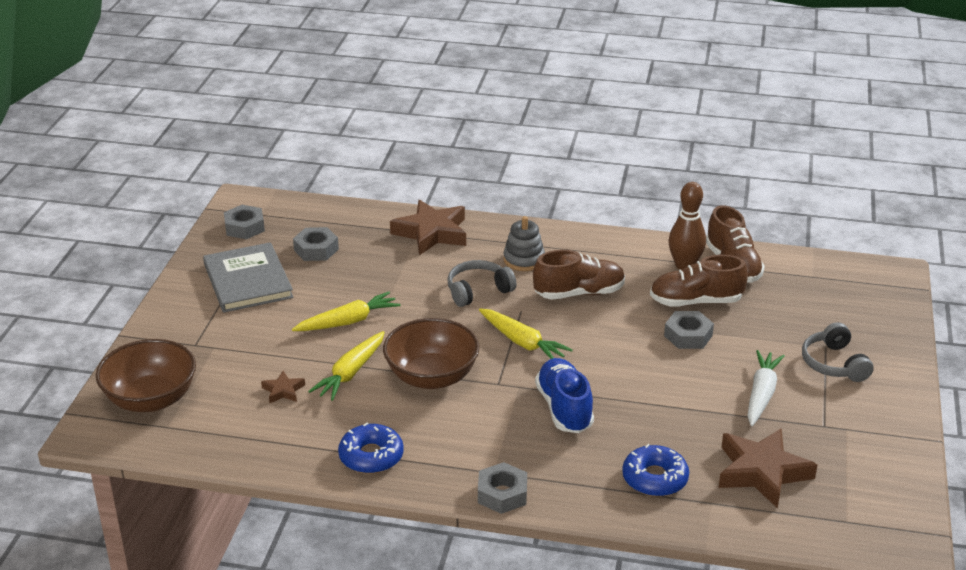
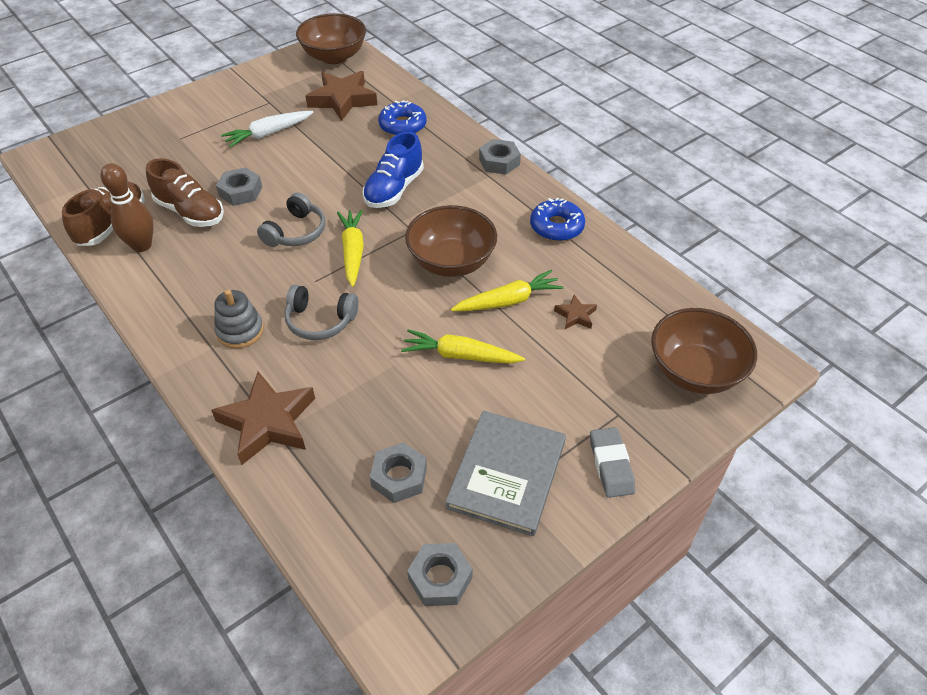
camera: 140 degrees left, 15 degrees up
(179, 316) = (611, 465): none -> grey eraser
(579, 293) = (251, 269): brown shoe -> none
(834, 364) = (196, 127): grey headphones -> grey headphones (296, 232)
(870, 524) = (334, 57): none -> brown bowl

